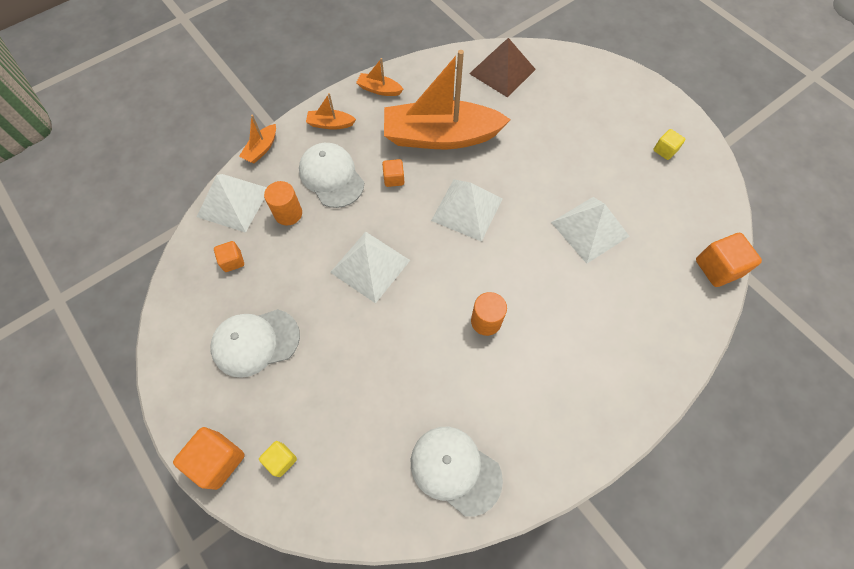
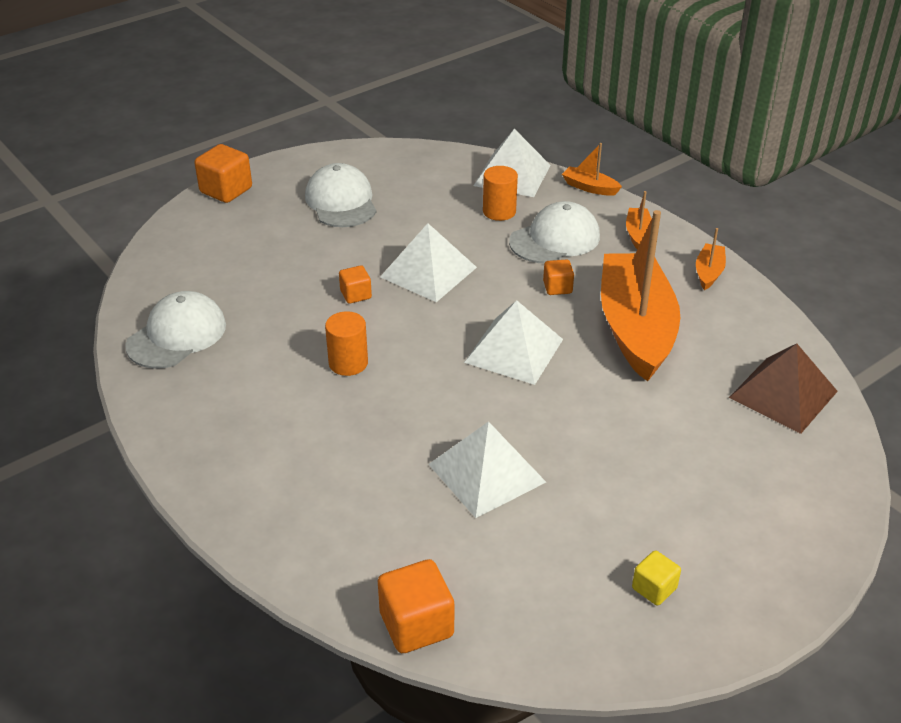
camera: 90 degrees right, 25 degrees down
(232, 261) = (436, 181): orange cube -> orange cube (356, 295)
(281, 460) = (217, 224): yellow cube -> none

